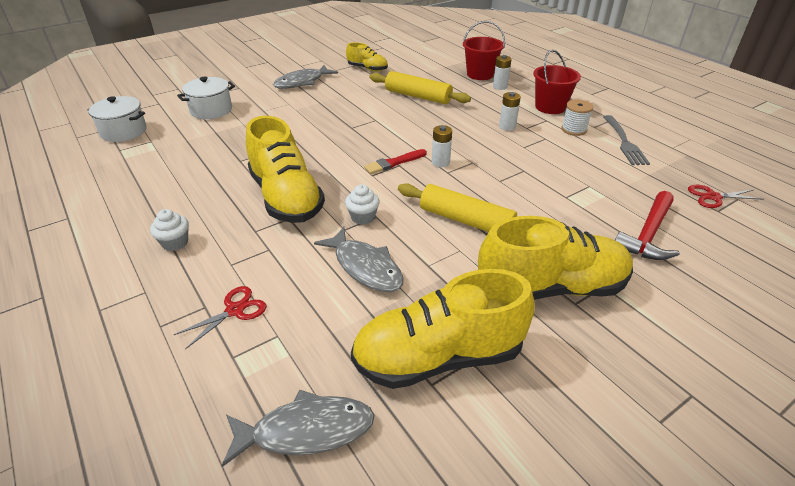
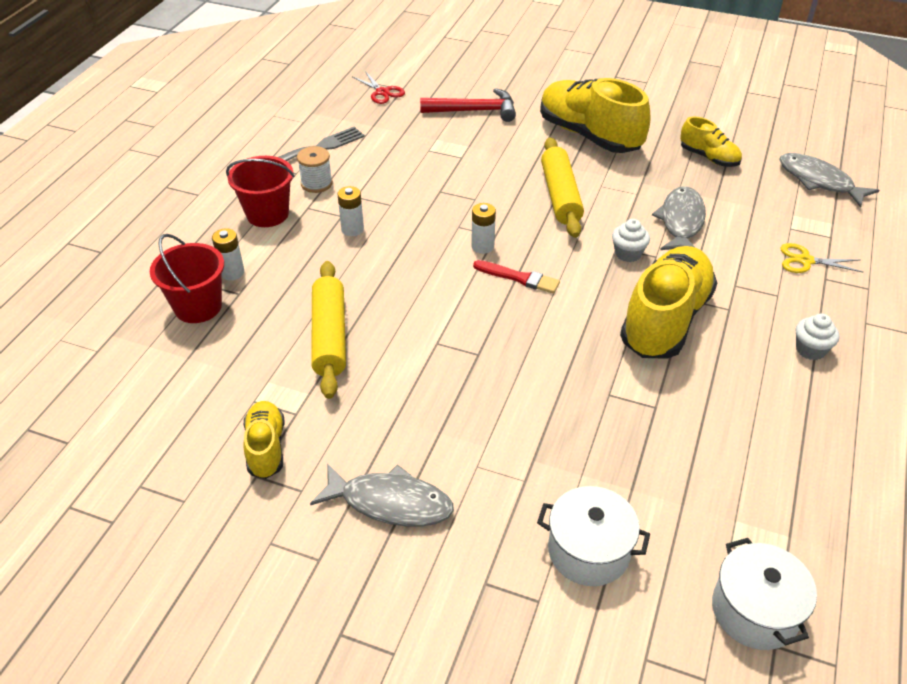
camera: 125 degrees left, 5 degrees up
(235, 310) = (805, 260): red scissors -> yellow scissors
(438, 357) = (709, 158): yellow shoe -> yellow shoe, size x0.52

